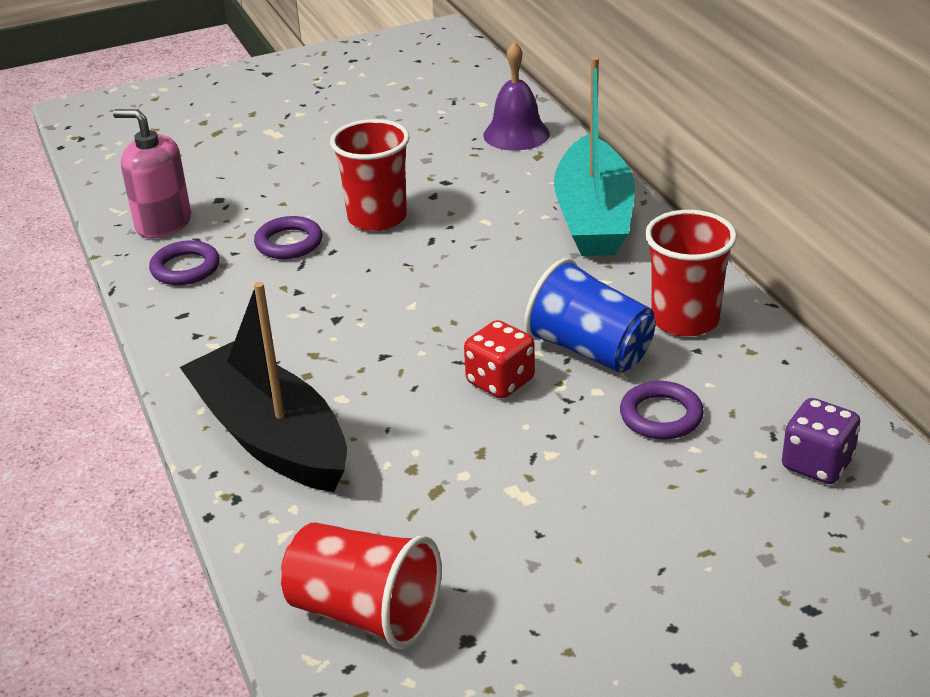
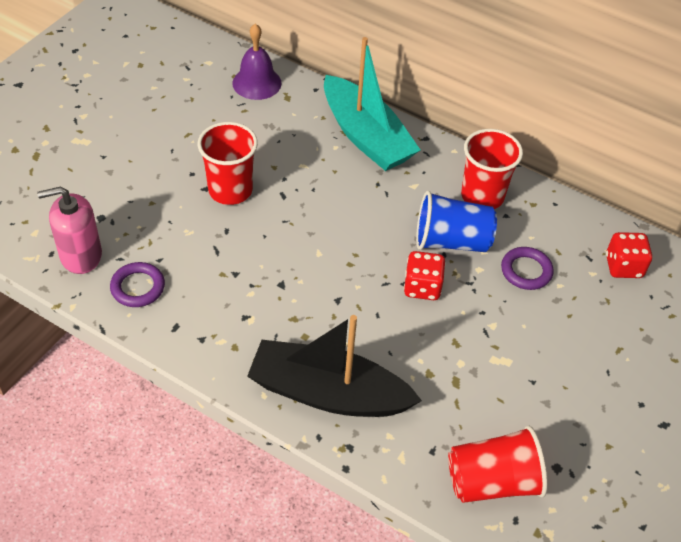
camera: 40 degrees left, 15 degrees up
(289, 243) = (190, 235): purple ring -> none
(817, 464) = (623, 266): purple dice -> red dice

